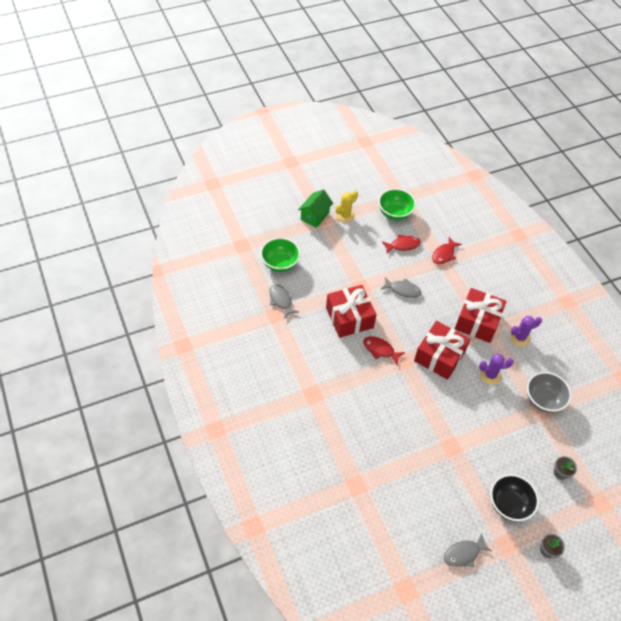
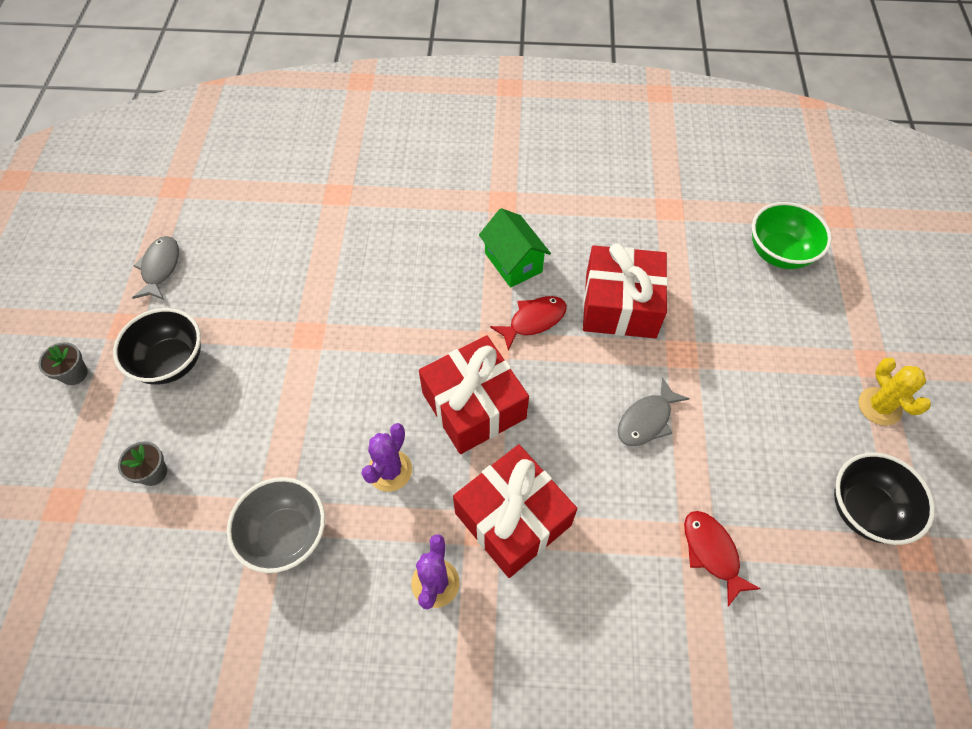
camera: 120 degrees right, 5 degrees up
(281, 300) = (696, 226): grey fish -> none
(315, 216) = (889, 352): green house -> green house (513, 262)
(394, 213) = (865, 510): green bowl -> black bowl
(403, 245) = (764, 479): red fish -> none

